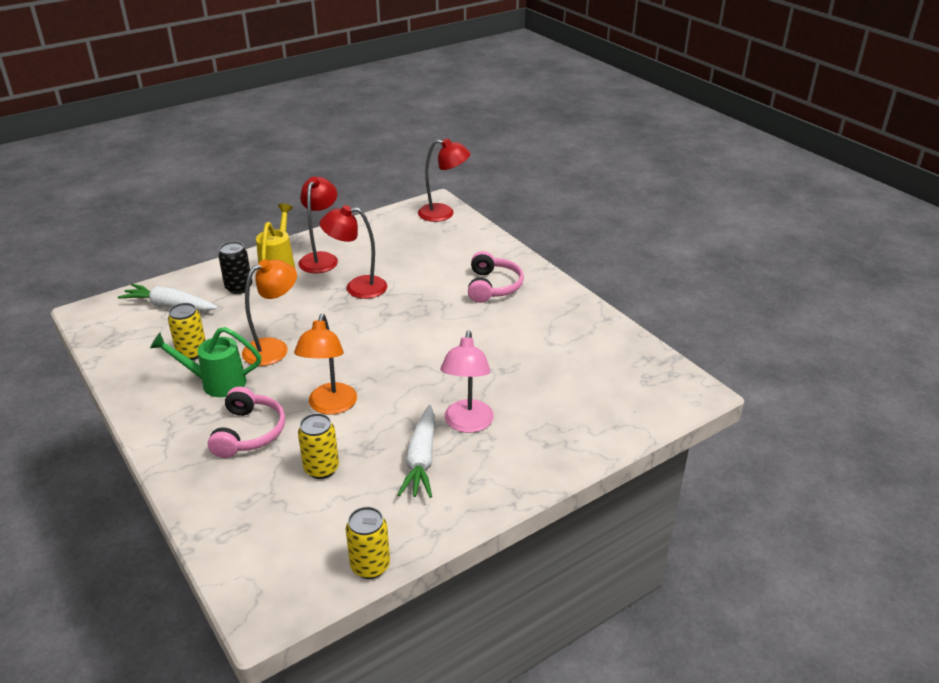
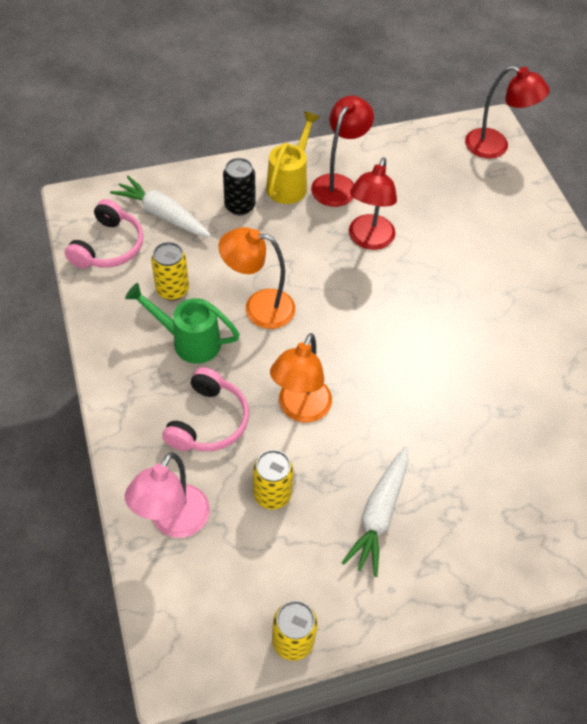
camera: 15 degrees right, 20 degrees up
(274, 348) = (259, 307): orange lamp -> orange lamp turned 150 degrees counterclockwise
(357, 287) = (368, 240): red lamp -> red lamp turned 90 degrees counterclockwise
(467, 424) = (441, 479): pink lamp -> pink lamp (174, 522)
(493, 286) = (523, 280): pink headphones -> pink headphones (108, 246)

